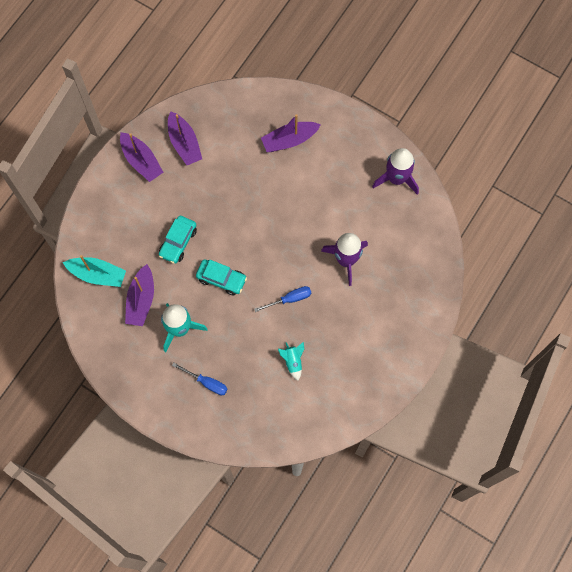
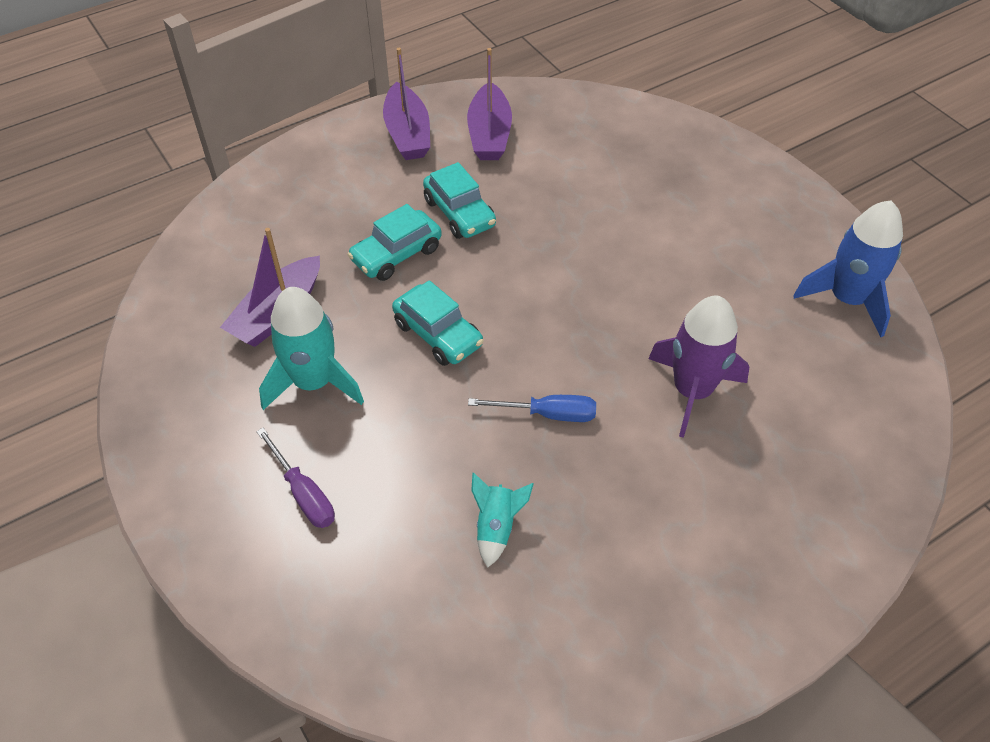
camera: 25 degrees right, 20 degrees down
(97, 275) = (233, 251): turquoise boat -> none
(195, 203) = (459, 213): none -> turquoise car
(206, 382) = (303, 493): blue screwdriver -> purple screwdriver
(289, 140) = (668, 184): purple boat -> none
(396, 178) = (847, 299): purple rocket -> blue rocket

